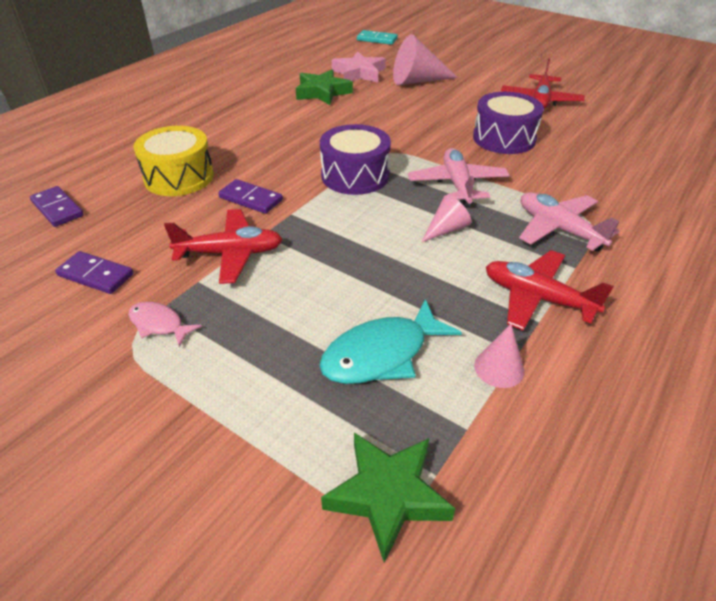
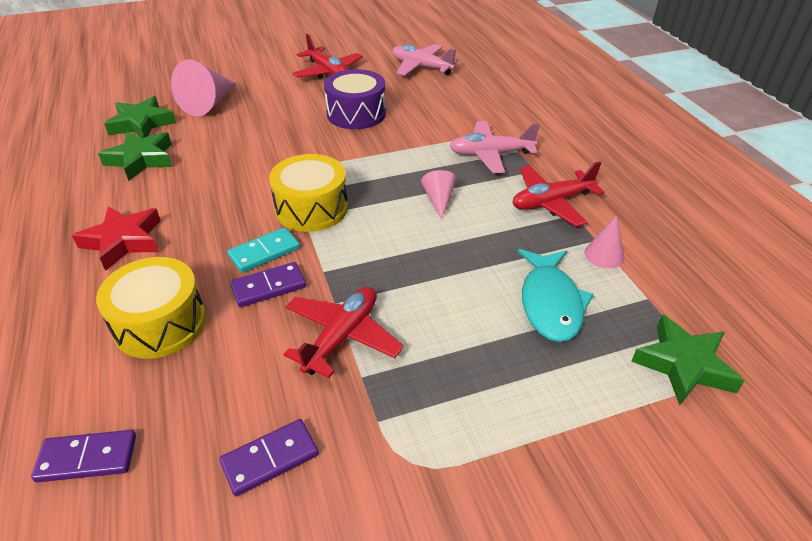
camera: 55 degrees left, 0 degrees up
(159, 324) = (401, 430): pink fish -> none
(238, 128) = (123, 241): none -> red star
(355, 176) = (311, 208): purple drum -> yellow drum
(359, 73) = (141, 124): pink star -> green star
(377, 39) = (95, 84): turquoise domino -> turquoise domino (264, 252)
(457, 184) = (389, 166): pink plane -> pink plane (421, 67)

